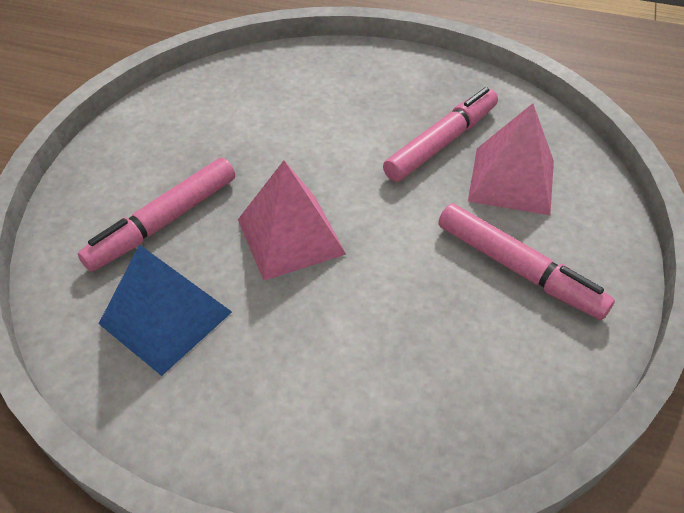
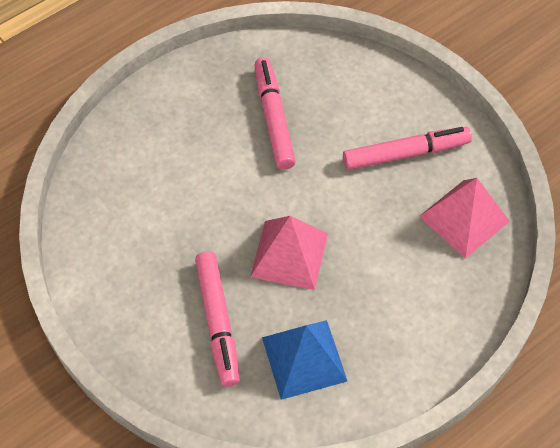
camera: 55 degrees left, 10 degrees up
(511, 180) = (337, 105): pink pyramid -> pink pyramid (464, 218)

